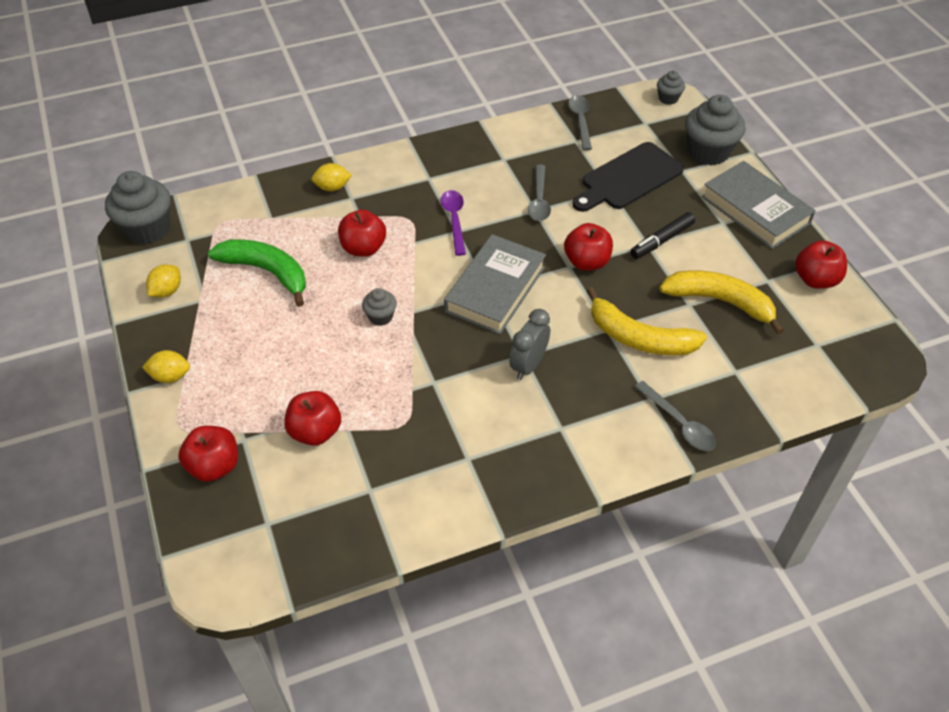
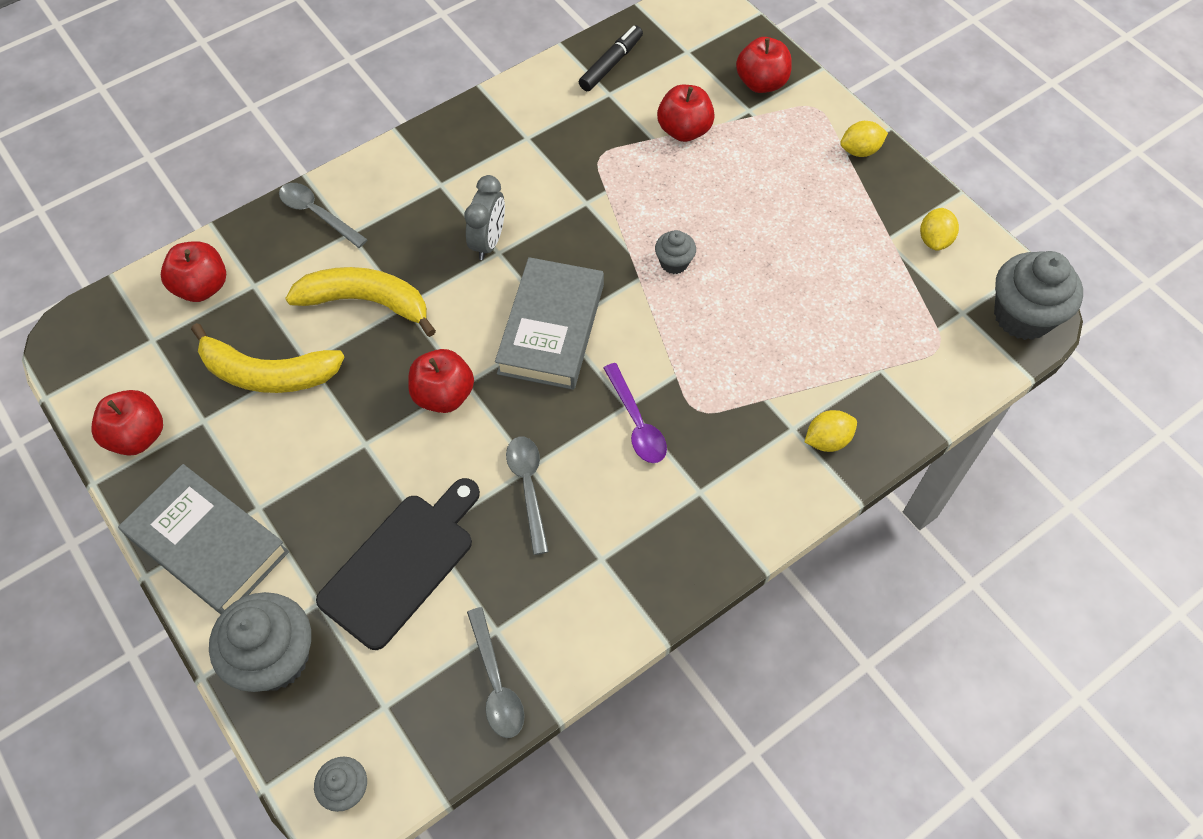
camera: 165 degrees right, 10 degrees up
(266, 272) = (836, 290): green banana -> none
(363, 248) = (737, 350): red apple -> red apple (202, 287)
(662, 240) = (345, 454): black marker -> black marker (611, 64)

